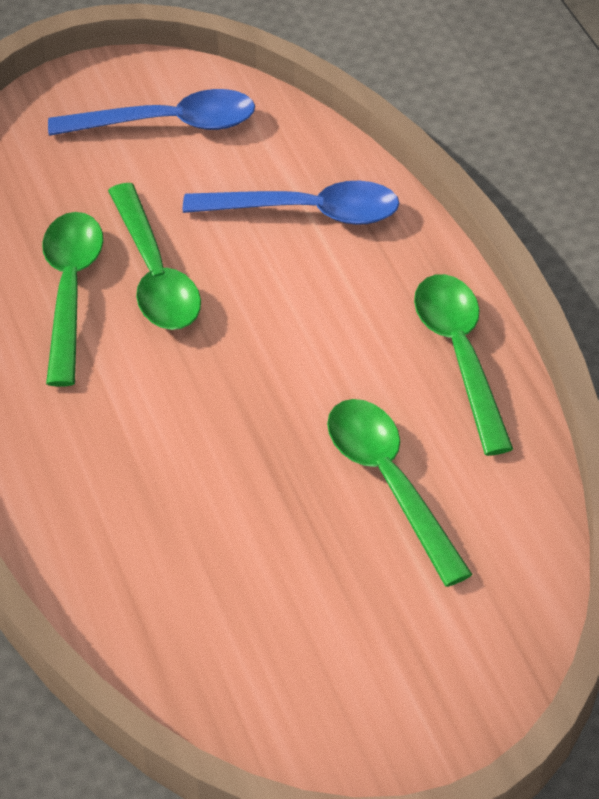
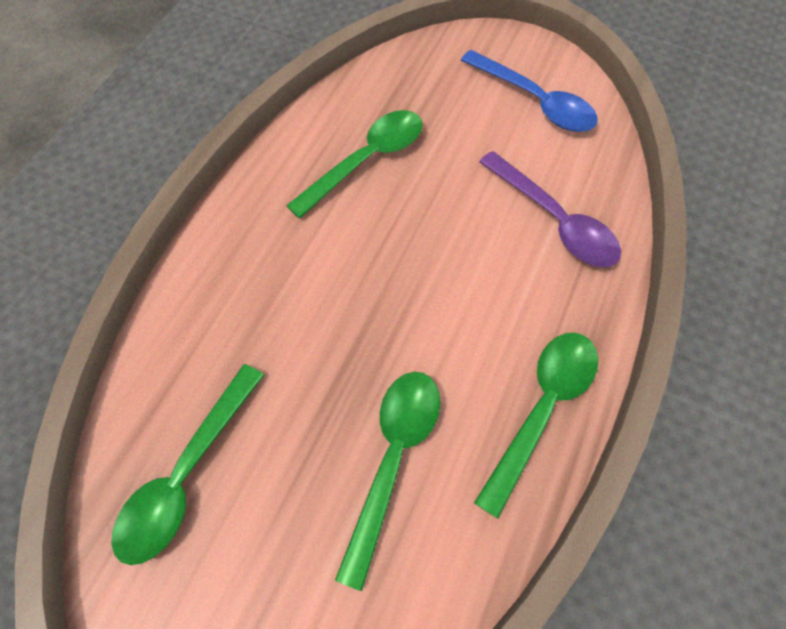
camera: 45 degrees right, 15 degrees up
(155, 274) = (422, 188): green spoon -> green spoon (187, 474)
(307, 212) = (554, 220): blue spoon -> purple spoon

